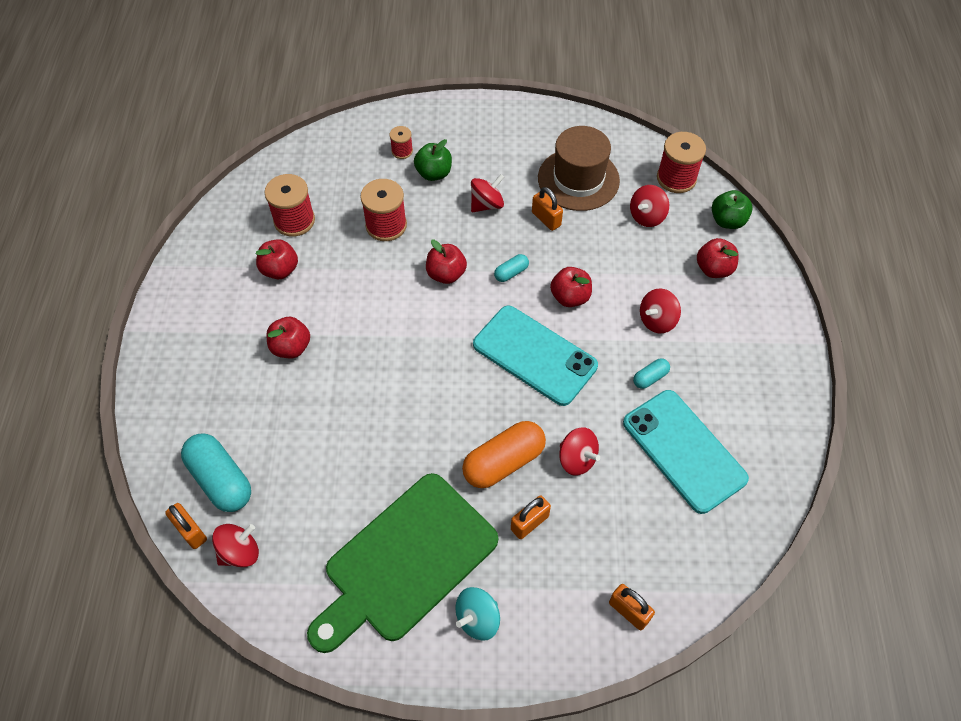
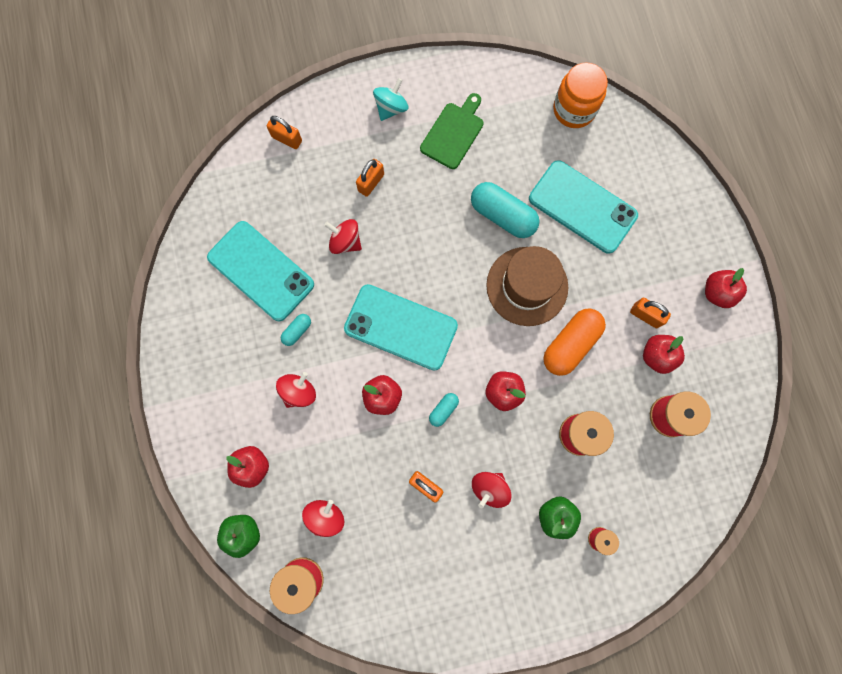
camera: 165 degrees right, 20 degrees up
(190, 531) = (616, 115): orange padlock -> orange padlock (645, 315)
(221, 480) = (613, 156): turquoise capsule -> turquoise capsule (502, 216)
(240, 552) = (574, 110): red spinning top -> orange jar
(286, 430) = (582, 207): none -> turquoise phone
(291, 347) = (611, 280): red apple -> red apple (717, 293)
(406, 561) = (453, 133): green cutting board -> green cutting board, size x0.54
(503, 462) = (402, 225): orange capsule -> orange capsule (570, 344)
(578, 179) = (404, 549): brown hat -> brown hat (527, 286)

